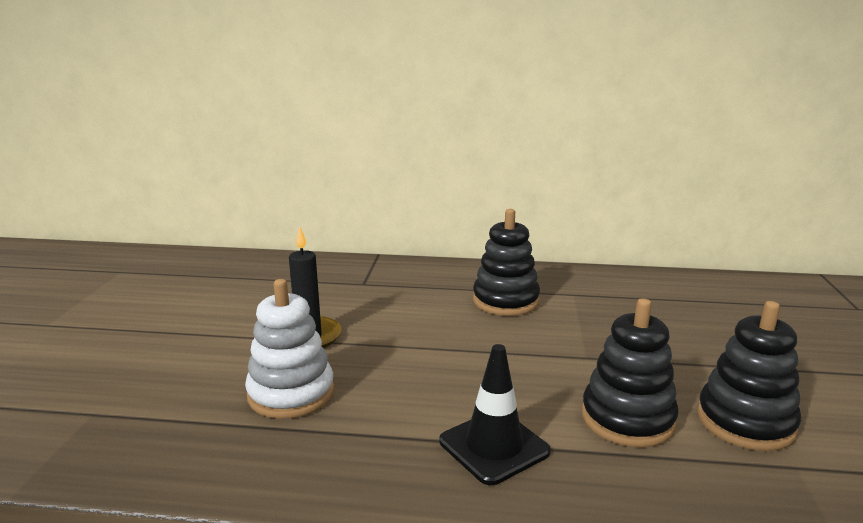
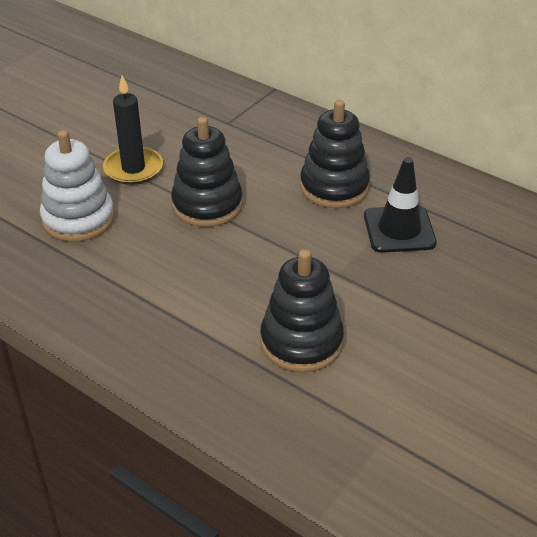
camera: 30 degrees right, 20 degrees up
(494, 446) = (176, 321): black traffic cone -> black traffic cone (399, 229)
(745, 422) = (396, 386): black stacking toy -> black stacking toy (207, 205)

